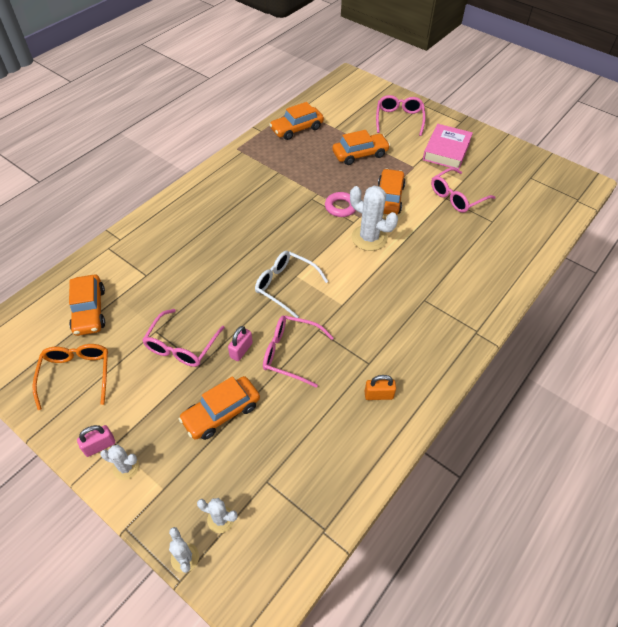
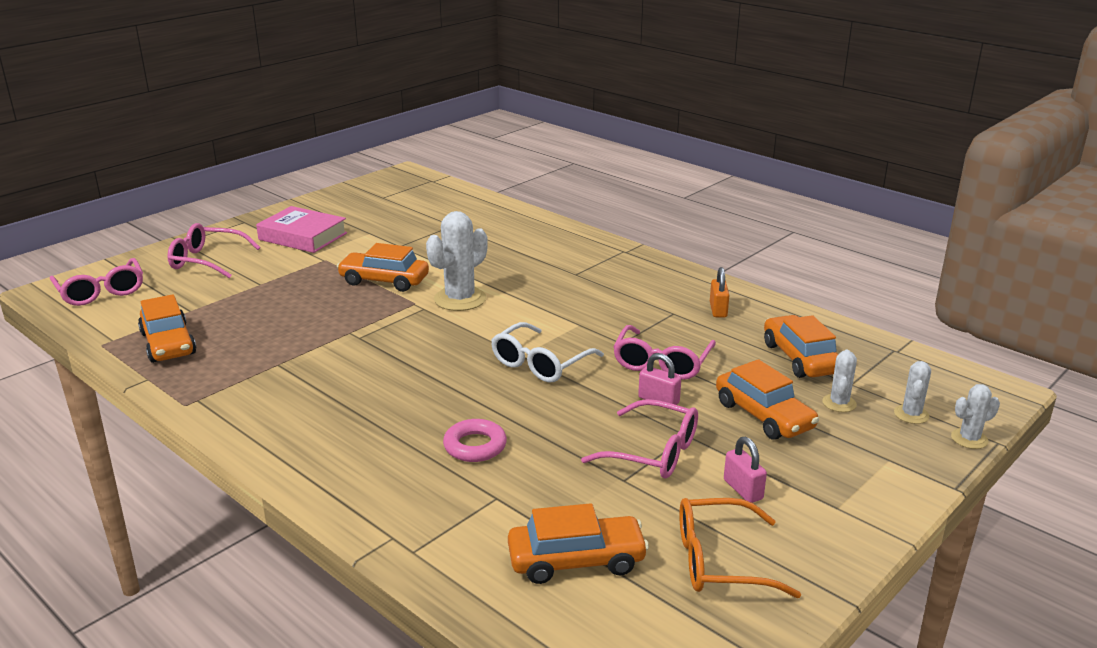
camera: 85 degrees left, 25 degrees down
(100, 446) = (844, 521): pink padlock -> pink padlock (743, 489)
(126, 467) = (870, 493): white cactus -> white cactus (839, 403)
(340, 207) = (389, 315): pink ring -> pink ring (475, 446)
(360, 154) = (274, 294): orange car -> orange car (800, 358)
(456, 197) = (400, 239): pink glasses -> pink glasses (101, 292)

